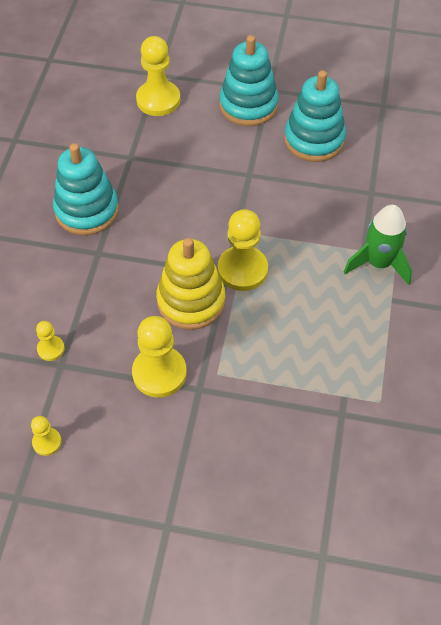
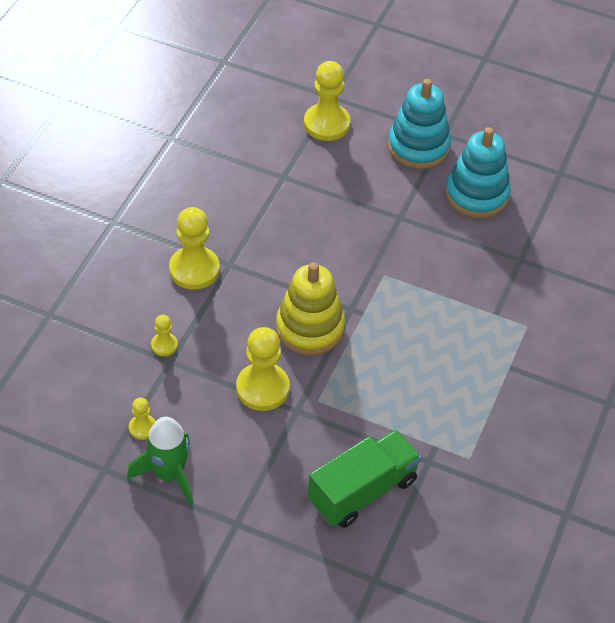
camera: 10 degrees right, 5 degrees down
(87, 210) = (228, 221): turquoise stacking toy -> none
(242, 270) = (368, 309): yellow pawn -> yellow pawn (194, 269)
(285, 460) = (362, 491): none -> green truck
(378, 263) = (507, 330): green rocket -> green rocket (169, 474)

